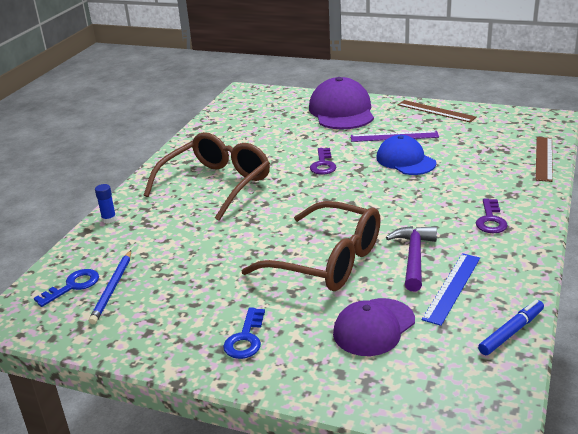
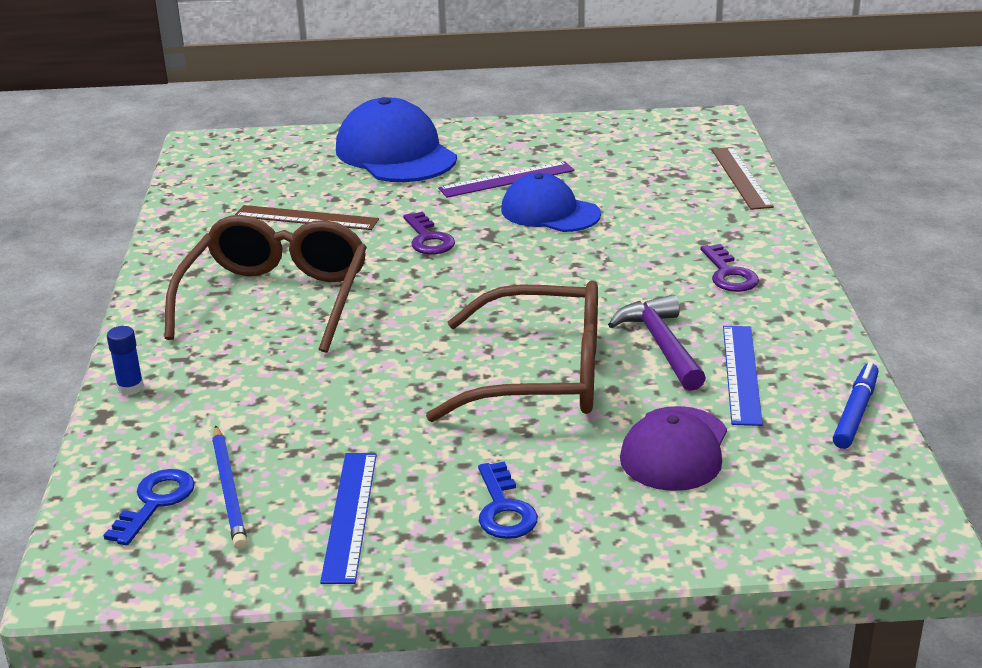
camera: 25 degrees left, 0 degrees up
(161, 320) = (350, 515): none -> blue ruler
(341, 111) = (396, 153): purple cap -> blue cap
(436, 111) = (542, 133): brown ruler -> brown ruler (306, 218)

